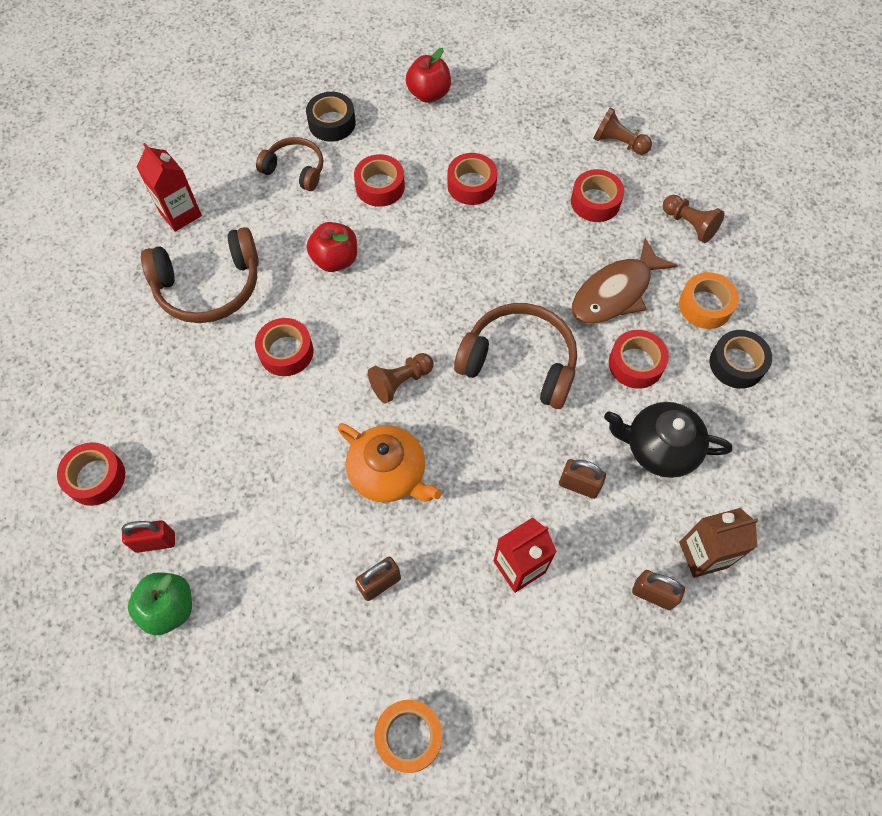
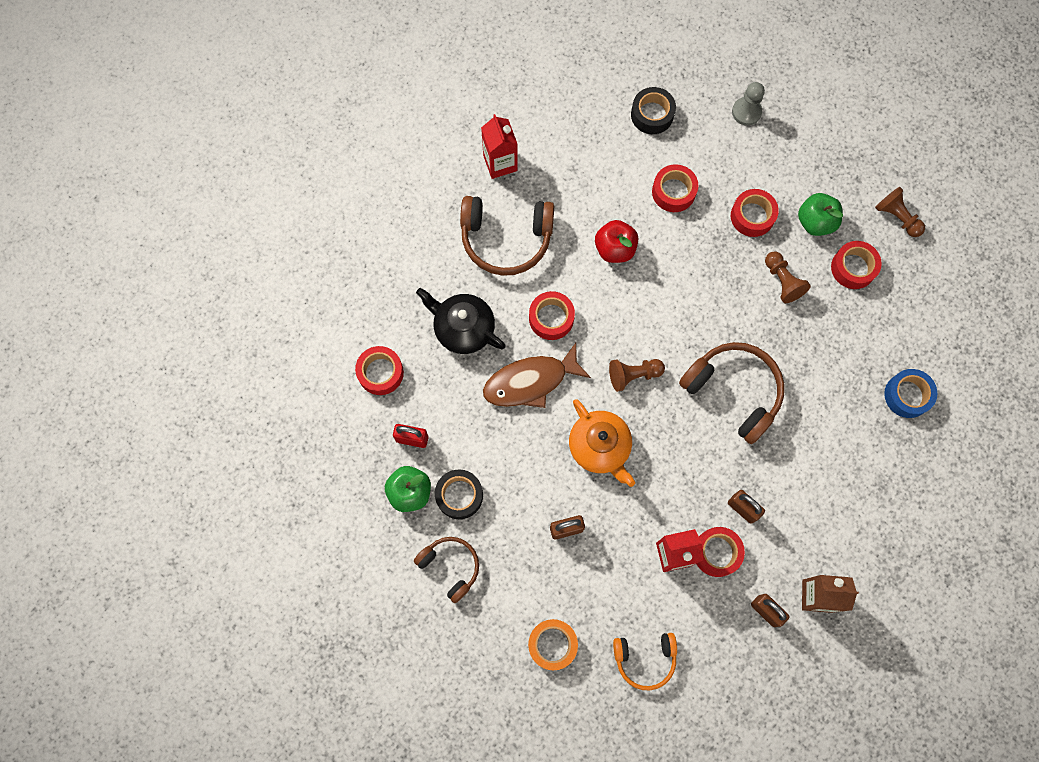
camera: 20 degrees right, 10 degrees up
(295, 169) = (607, 151): brown headphones -> brown headphones (450, 566)
(429, 94) = (746, 112): red apple -> grey pawn
(531, 710) = (645, 659): none -> orange headphones
(539, 171) = (815, 222): none -> green apple
(615, 292) = (836, 357): brown fish -> brown fish (530, 381)
(635, 364) = (828, 425): red tape -> red tape (716, 552)
(659, 448) = (818, 501): black teapot -> black teapot (463, 328)
(689, 224) = (926, 317): brown pawn -> brown pawn (782, 281)
(705, 306) = (907, 395): orange tape -> blue tape
(736, 364) = (911, 454): black tape -> black tape (459, 495)

